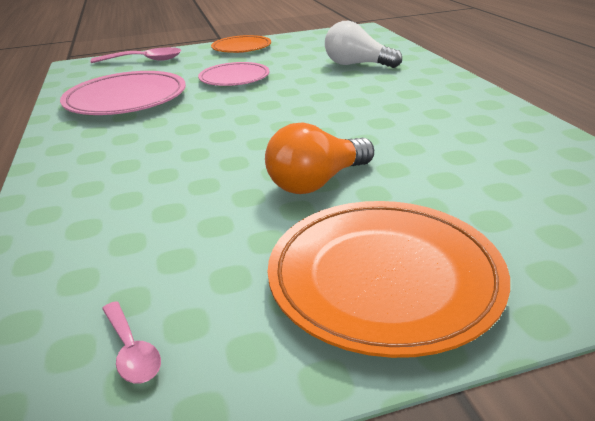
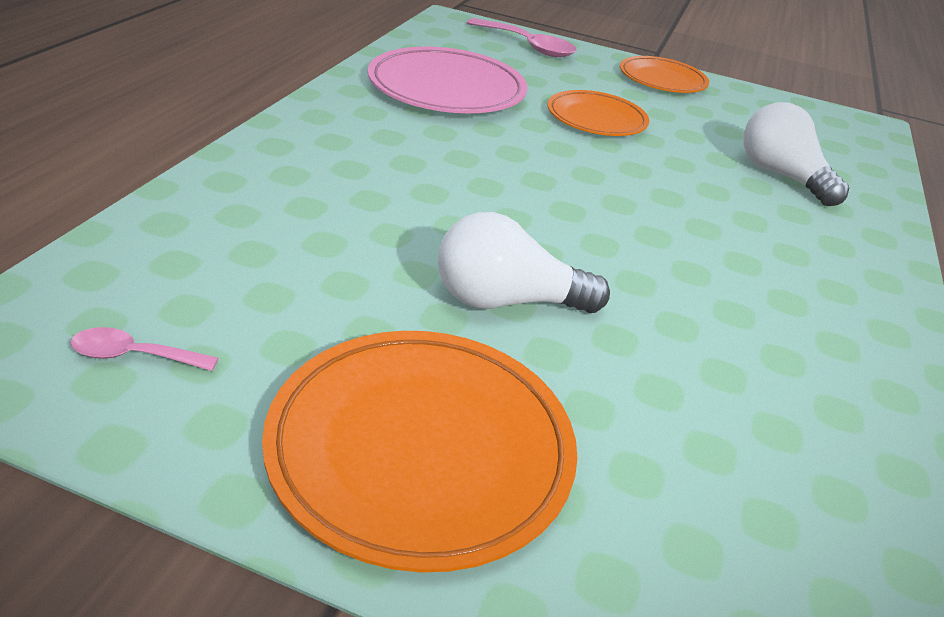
camera: 30 degrees right, 5 degrees up
(131, 351) = (134, 355): pink spoon -> pink spoon turned 90 degrees clockwise
(234, 78) = (596, 119): pink plate -> orange plate
(317, 182) = (506, 301): orange light bulb -> white light bulb

